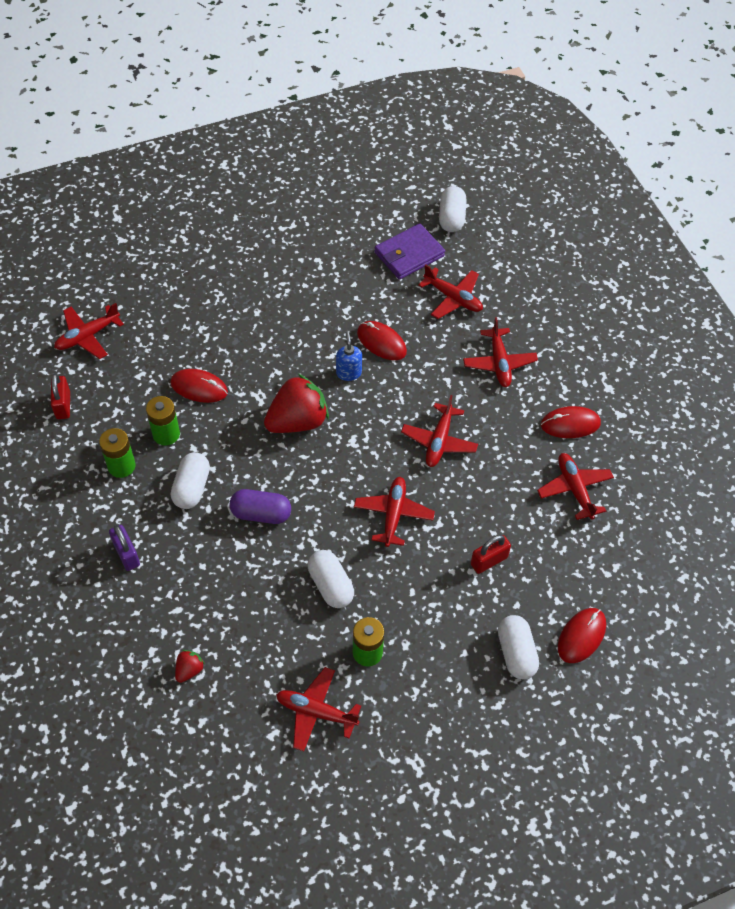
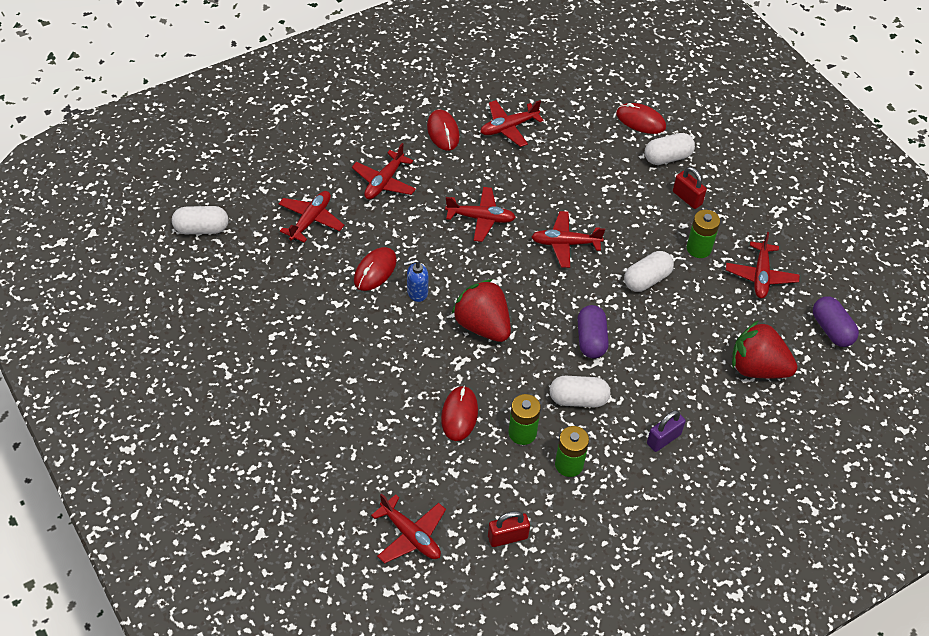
camera: 100 degrees left, 5 degrees down
(189, 670) = (757, 368): red strawberry -> red strawberry, size x2.24
(223, 771) = (831, 329): none -> purple capsule
(409, 254) = (256, 259): purple wallet -> none
(489, 561) = (592, 178): red padlock -> red padlock (687, 198)
(499, 362) = (384, 182): red plane -> red plane turned 135 degrees clockwise

